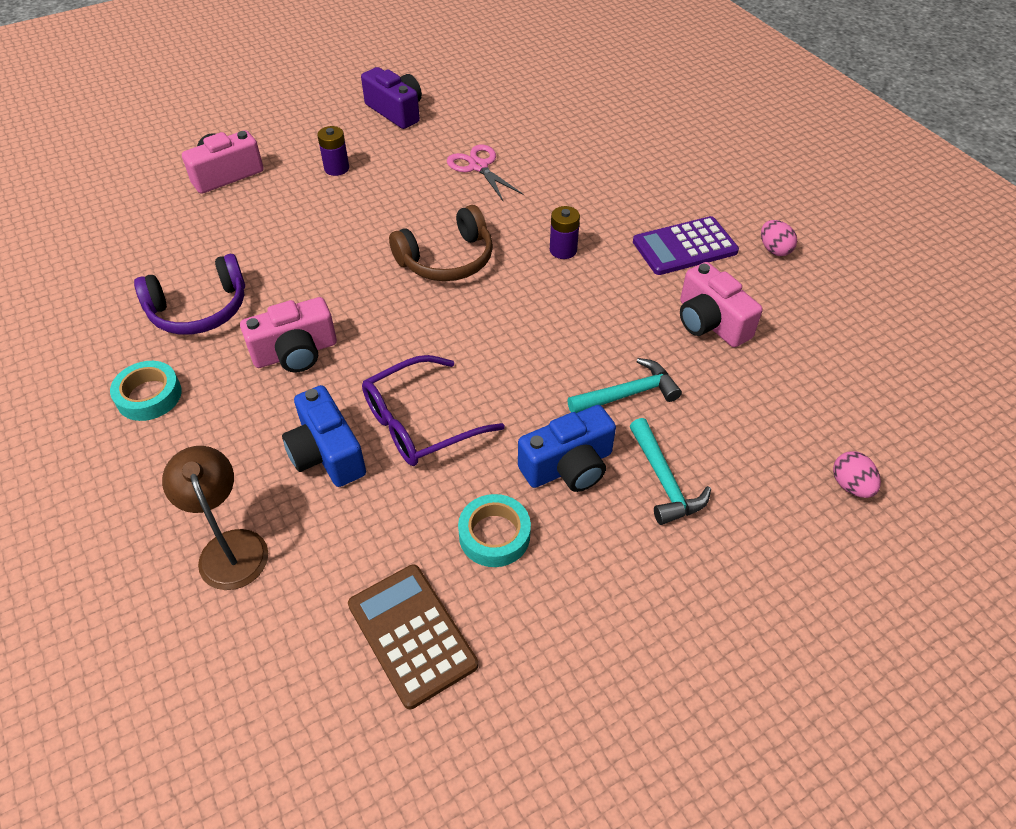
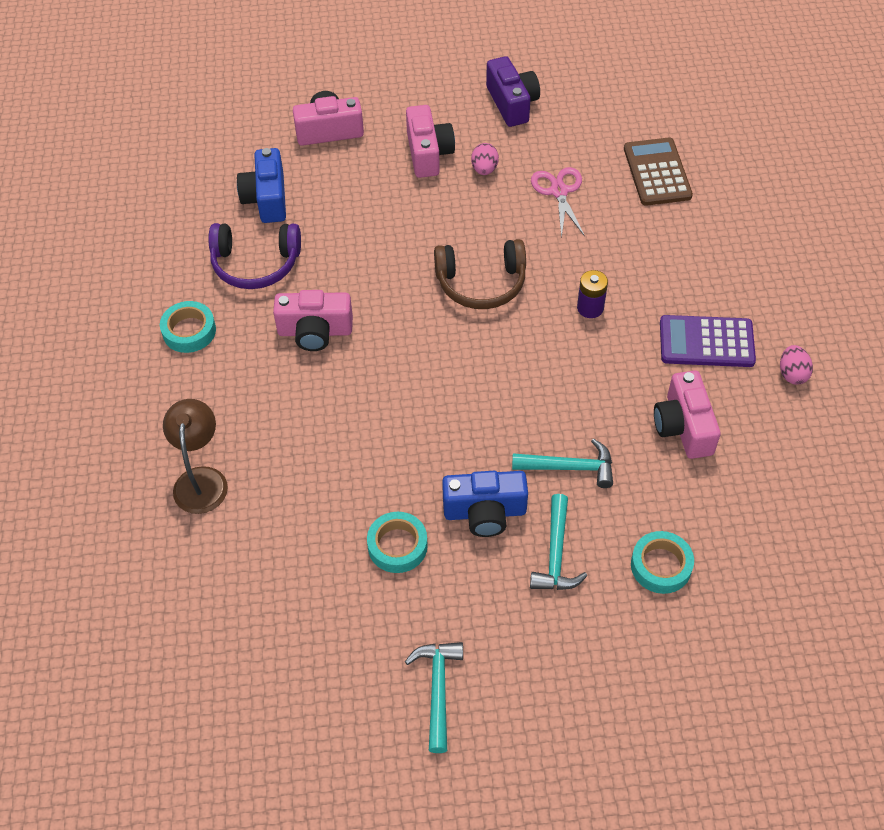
camera: 25 degrees right, 5 degrees up
(327, 453) = (302, 430): blue camera -> blue camera (267, 199)
(336, 168) = (428, 153): purple battery -> pink camera
(412, 634) = (301, 597): brown calculator -> brown calculator (657, 172)
(421, 422) = (386, 430): purple glasses -> none
(624, 677) = (438, 690): none -> turquoise hammer
(771, 454) = (661, 566): none -> turquoise tape
(850, 485) = (712, 618): pink egg -> pink egg (484, 169)

